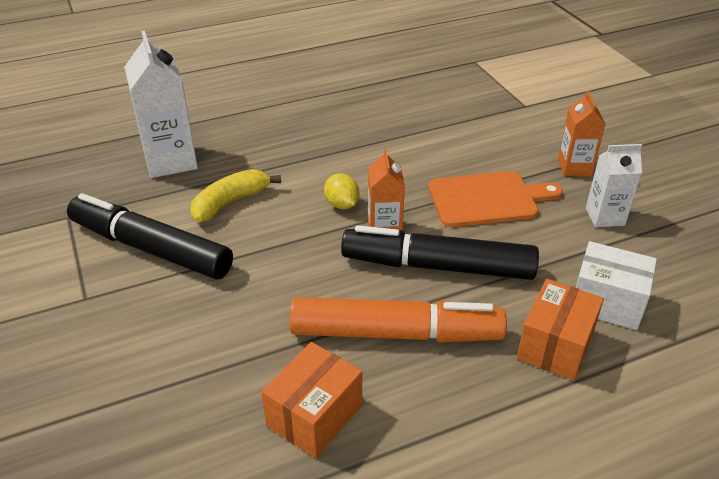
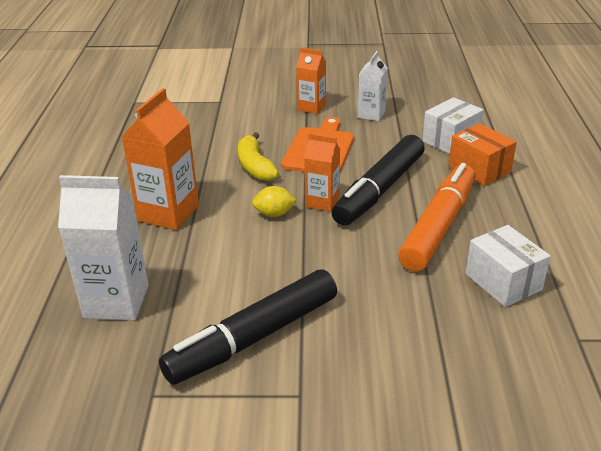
camera: 65 degrees left, 5 degrees down
(230, 202) = (222, 274): yellow banana -> yellow banana (255, 166)
(304, 144) = (168, 213): none -> orange carton
(314, 416) = (503, 282): orange box -> white box

